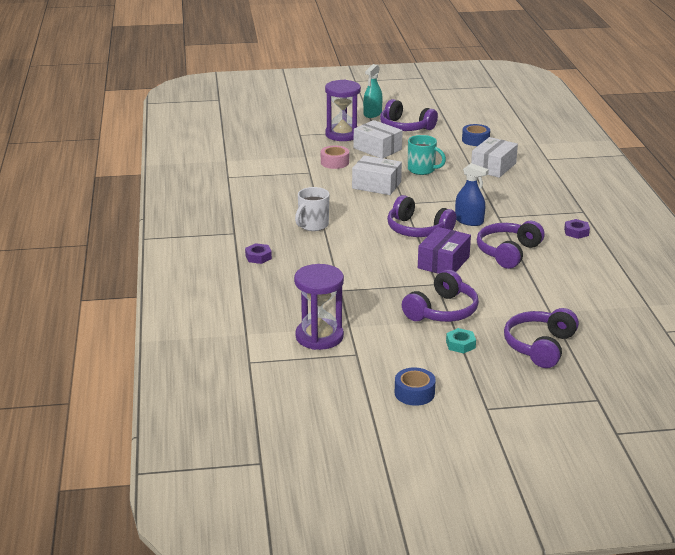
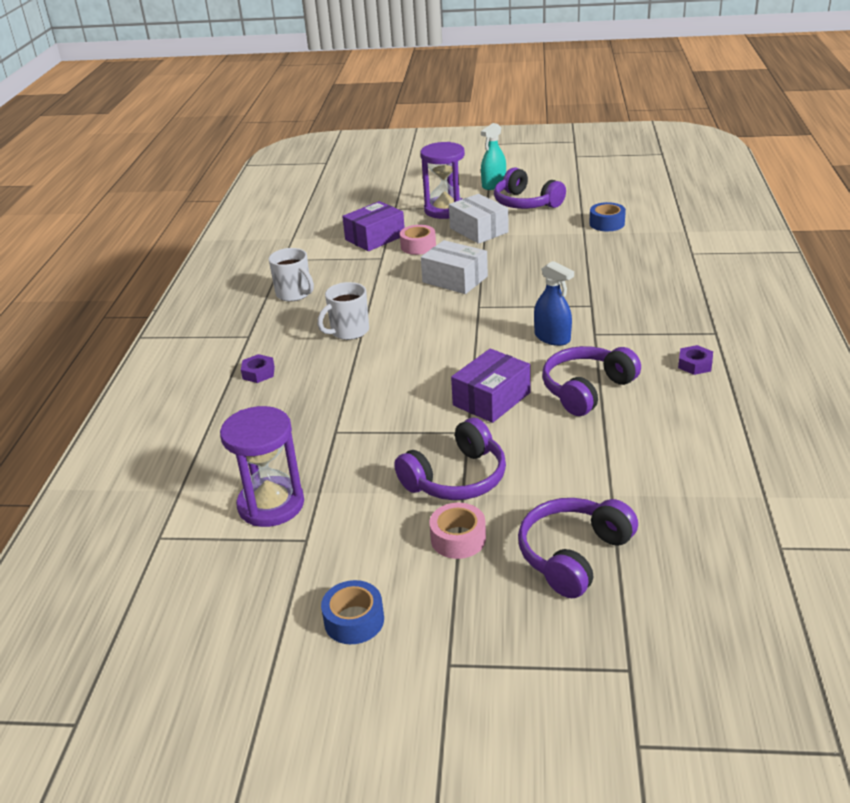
camera: 15 degrees right, 5 degrees up
(253, 201) = (294, 294): none -> white mug
(295, 157) = (375, 238): none -> purple box
(417, 230) = (478, 346): purple headphones -> none
(422, 170) = (522, 261): turquoise mug -> none
(460, 344) = (458, 539): turquoise nut -> pink tape
(493, 167) = (615, 261): white box -> none

